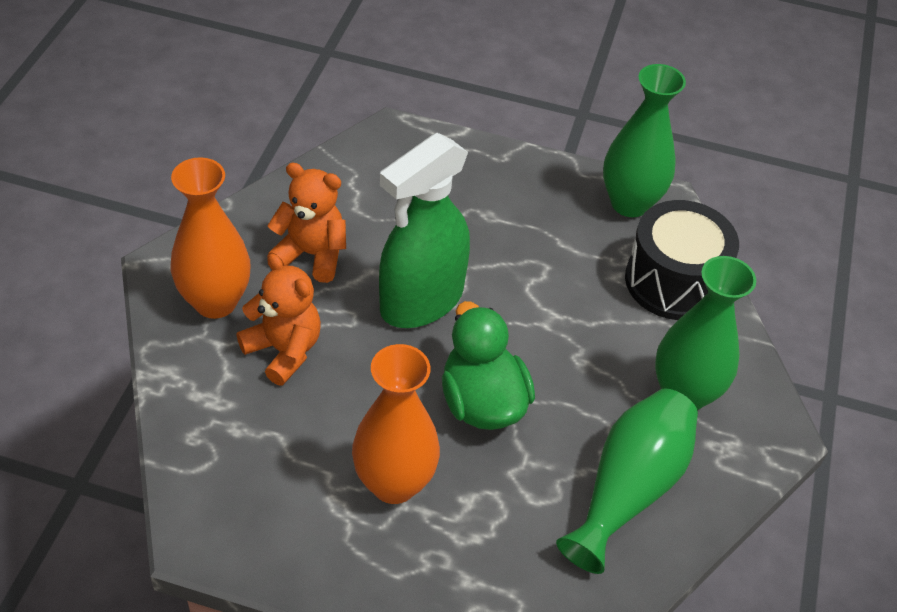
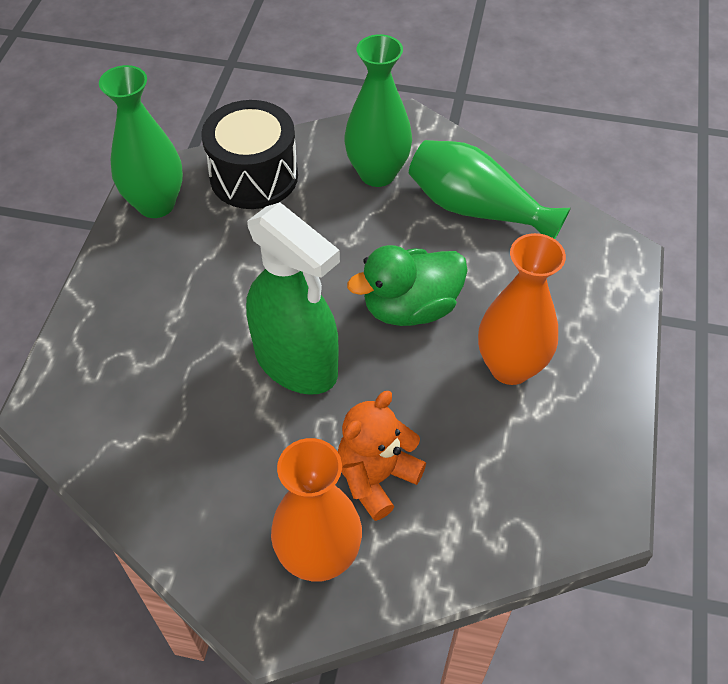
camera: 90 degrees left, 5 degrees up
(311, 254) = (241, 469): orange teddy bear -> none

